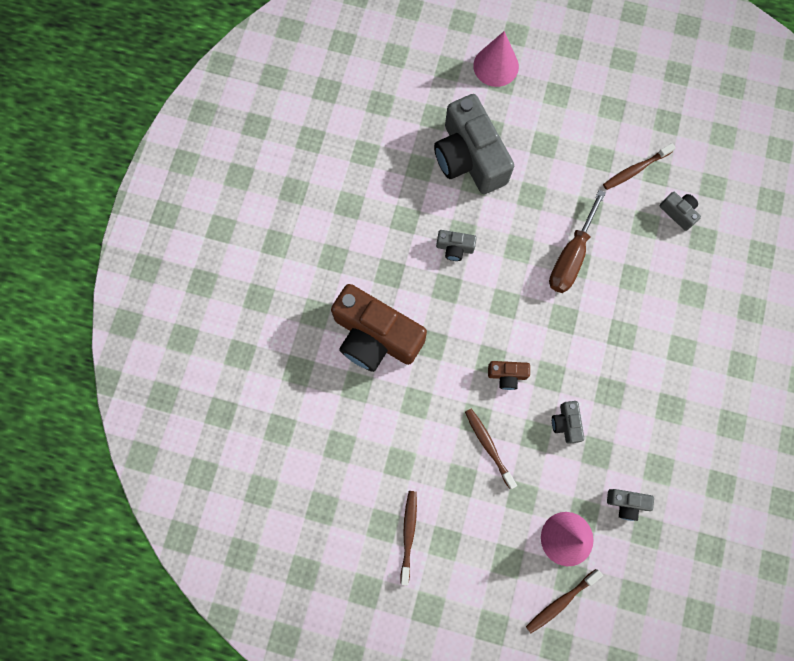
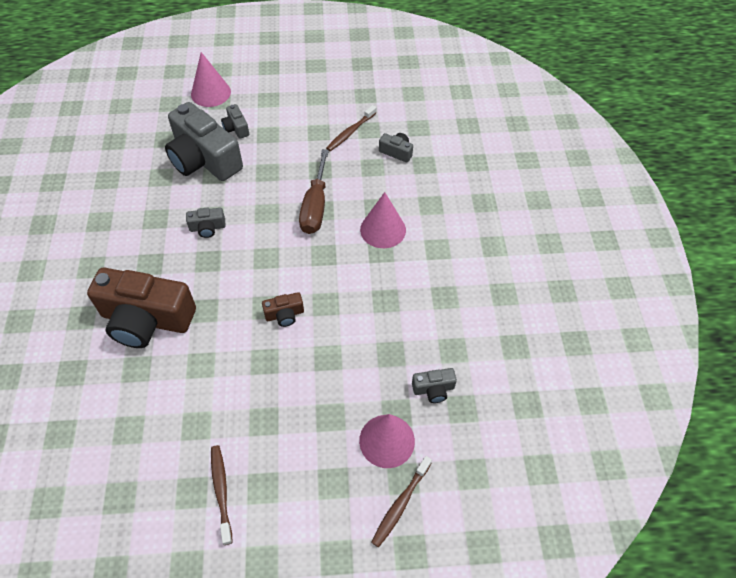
camera: 20 degrees left, 20 degrees down
(488, 446) = (283, 381): brown toothbrush -> none
(566, 423) = (353, 338): grey camera -> grey camera (236, 128)
(632, 308) = (383, 229): none -> pink cone

